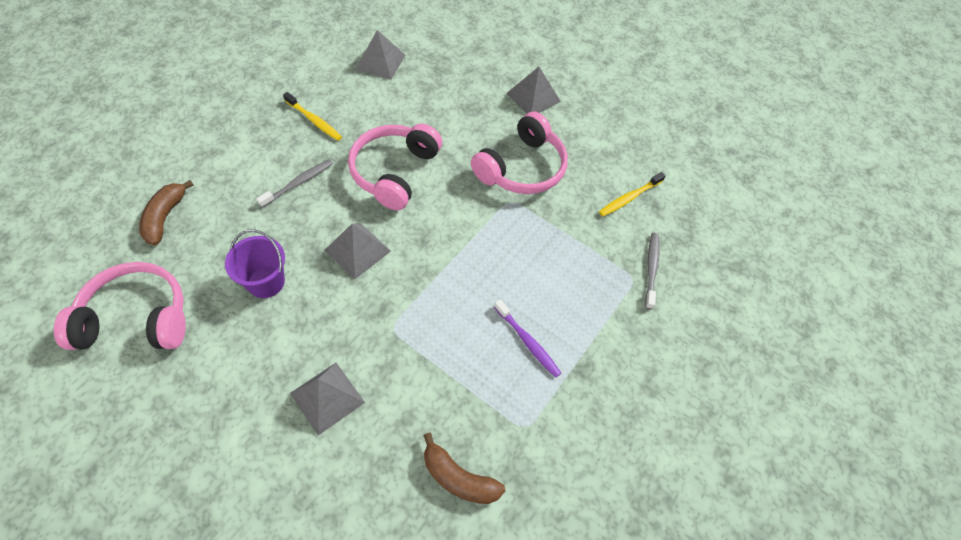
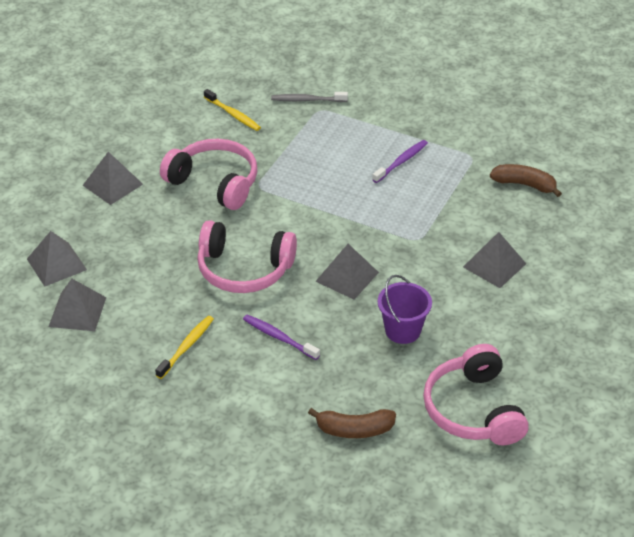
camera: 95 degrees left, 15 degrees down
(298, 183) = (279, 337): grey toothbrush -> purple toothbrush
(439, 55) = (56, 264): none -> grey pyramid
(458, 478) = (524, 184): brown banana -> brown banana turned 90 degrees counterclockwise

